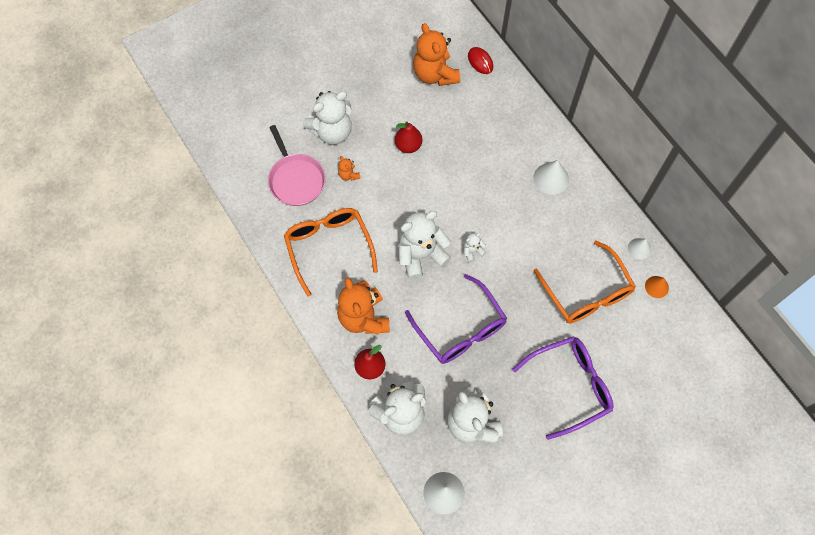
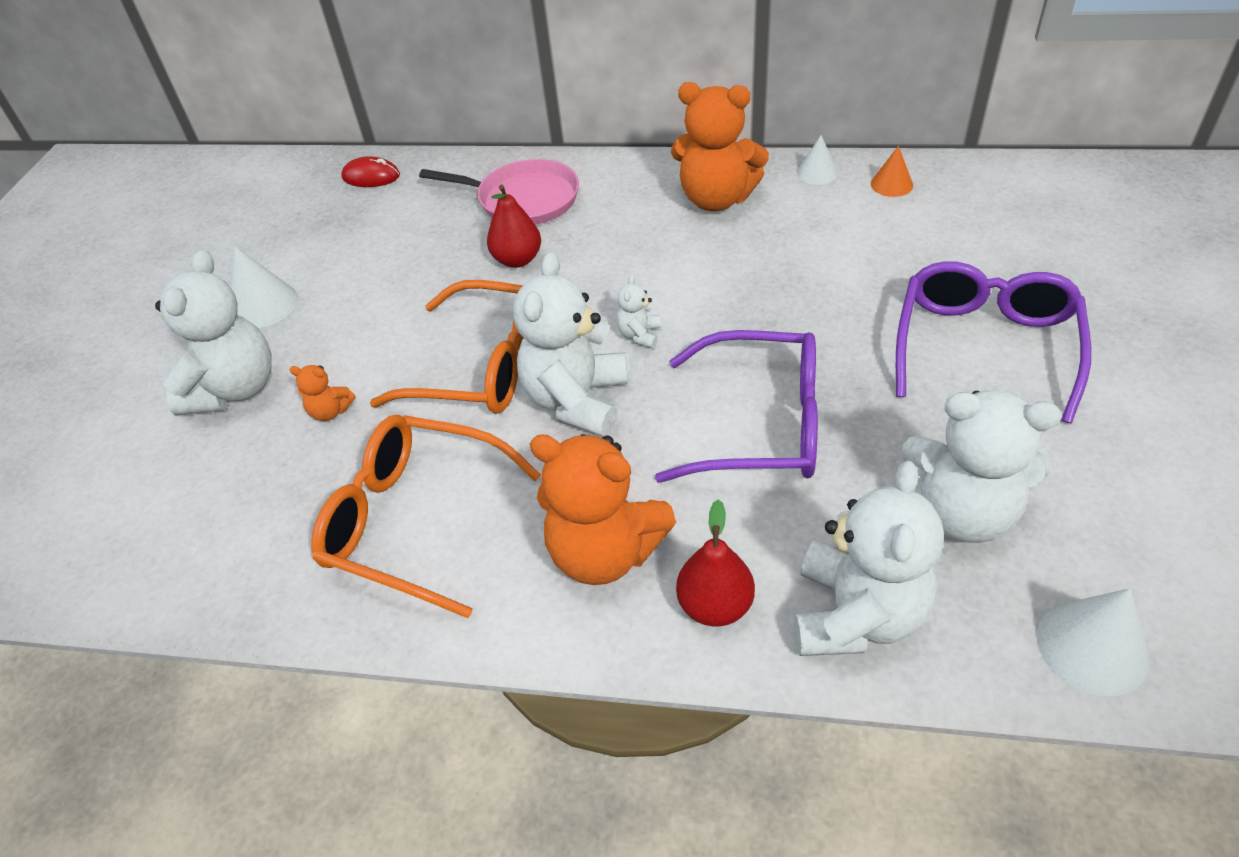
camera: 45 degrees left, 20 degrees down
(296, 180) = (240, 490): pink pan -> pink pan (523, 200)
(408, 146) = (383, 312): red pear -> red pear (517, 260)
(435, 74) = (323, 226): orange teddy bear -> orange teddy bear (716, 199)
(551, 178) = (621, 198): white cone -> white cone (263, 305)
(587, 293) = (836, 251): orange glasses -> orange glasses (483, 366)

